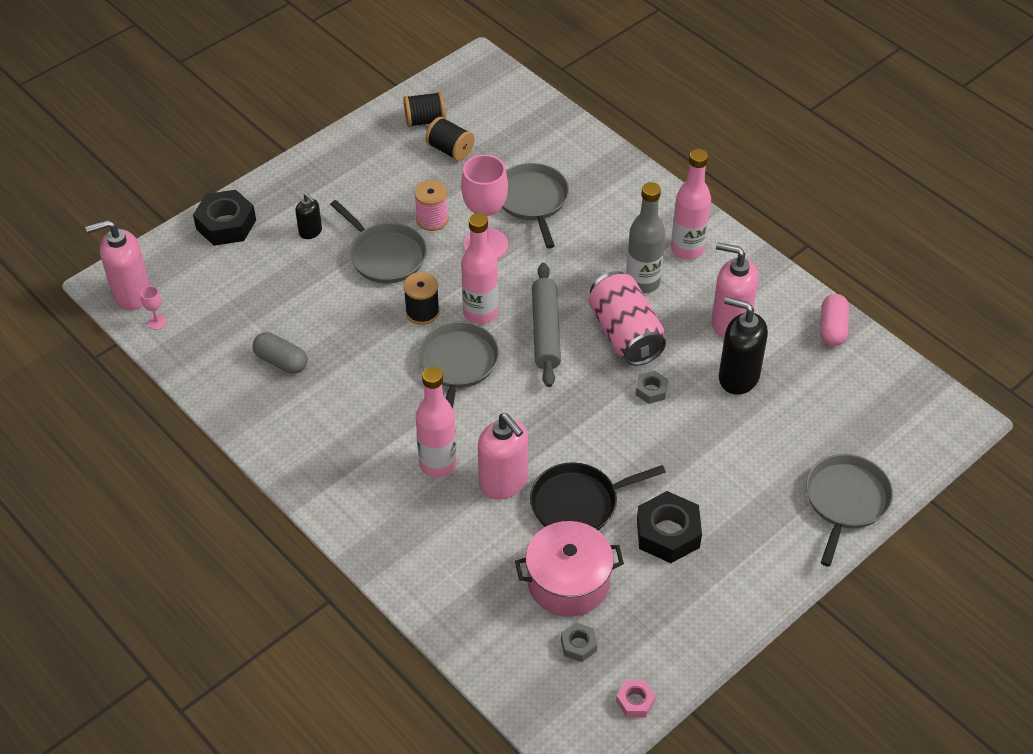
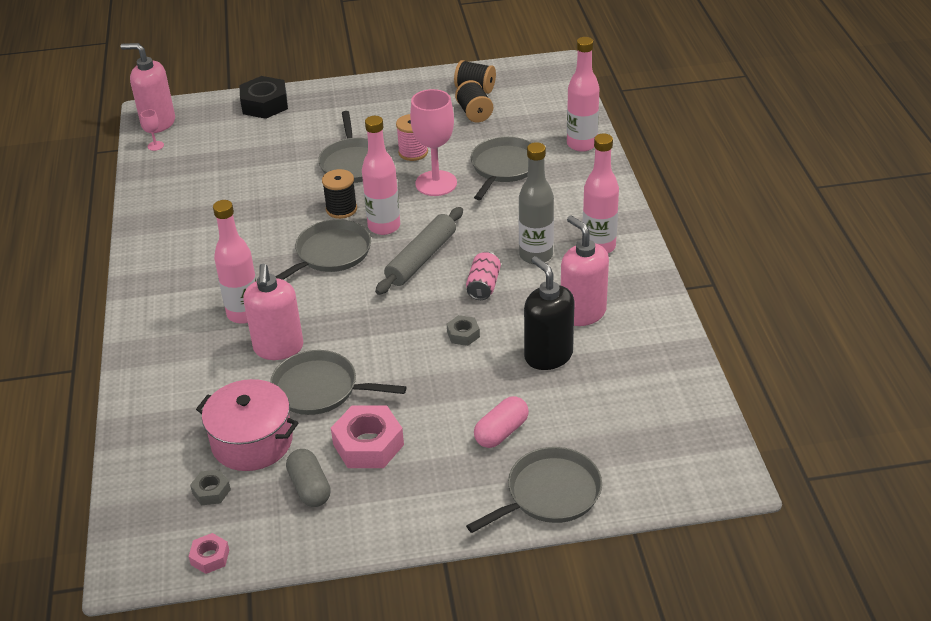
camera: 35 degrees right, 10 degrees down
(281, 361) = (209, 201): grey capsule -> grey capsule (309, 488)
(310, 232) = (317, 129): black soap dispenser -> none
(578, 503) = (320, 389): black pan -> grey pan
(580, 145) = (581, 144): none -> pink bottle
(625, 334) = (483, 286): pink can -> pink can, size x0.55
(668, 533) = (368, 444): black nut -> pink nut
(832, 328) = (672, 354): pink capsule -> pink capsule (501, 432)

